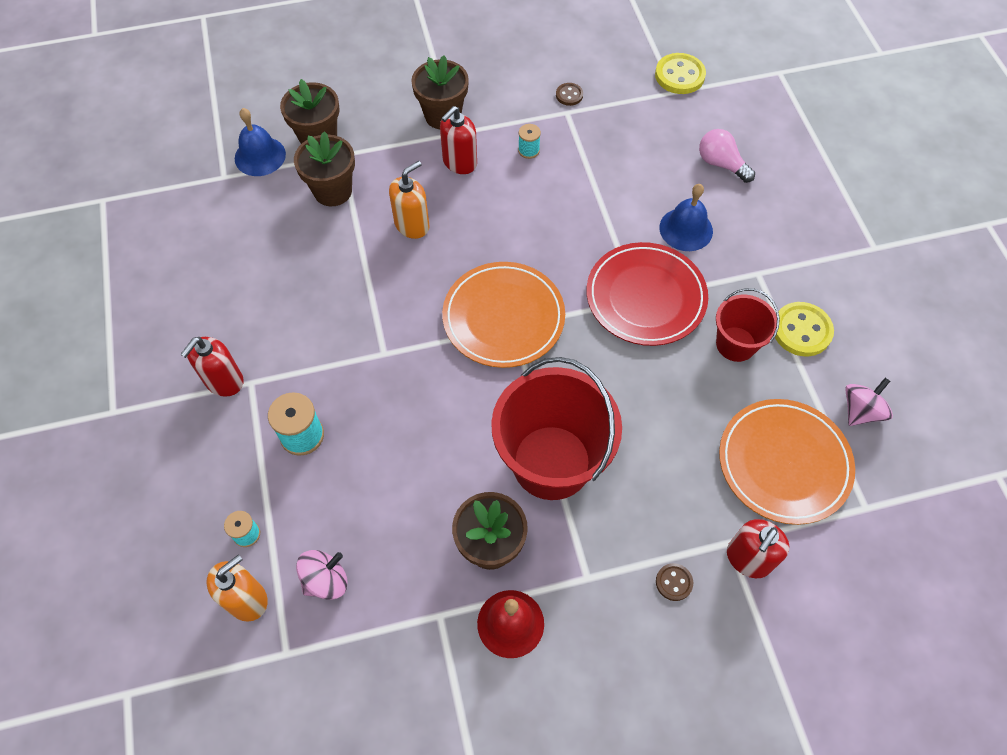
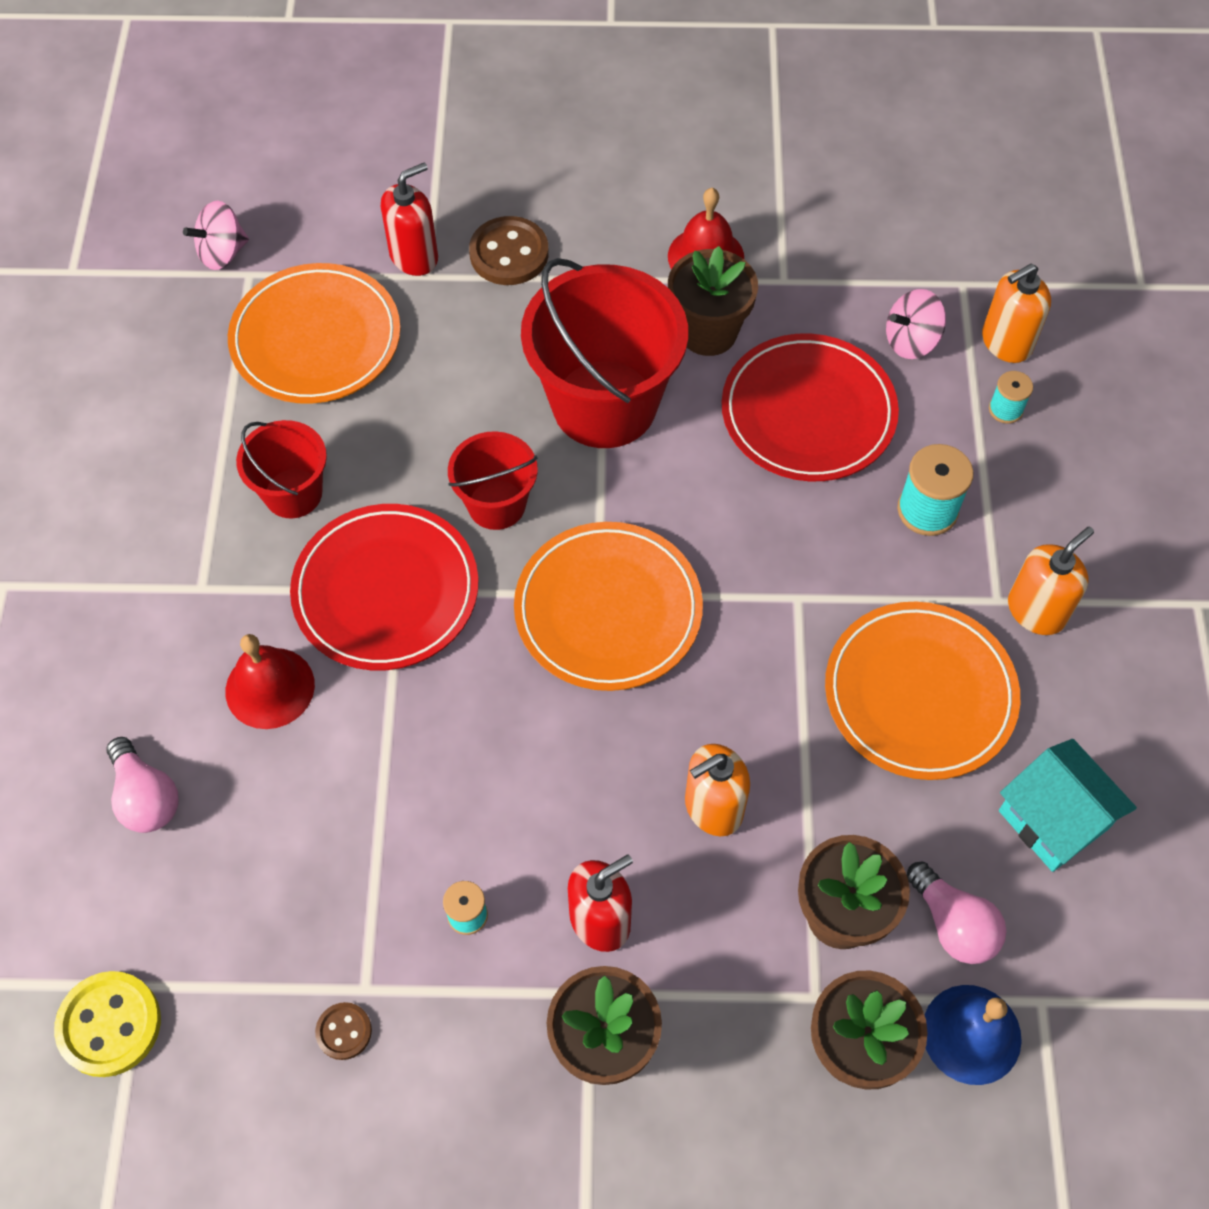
camera: 165 degrees left, 0 degrees up
(215, 261) = (1053, 819): none -> turquoise house
(224, 381) = (1036, 610): red soap dispenser -> orange soap dispenser
(271, 199) = (953, 924): none -> pink light bulb
(298, 312) = (919, 694): none -> orange plate
(399, 493) = (808, 413): none -> red plate
(599, 368) = (496, 504): none -> red bucket
(674, 582) = (509, 253): brown button -> brown button, size x1.84
(686, 229) = (270, 688): blue bell -> red bell
(801, 330) = (192, 490): yellow button -> none
(860, 411) = (183, 373): pink spinning top -> pink spinning top (222, 253)

